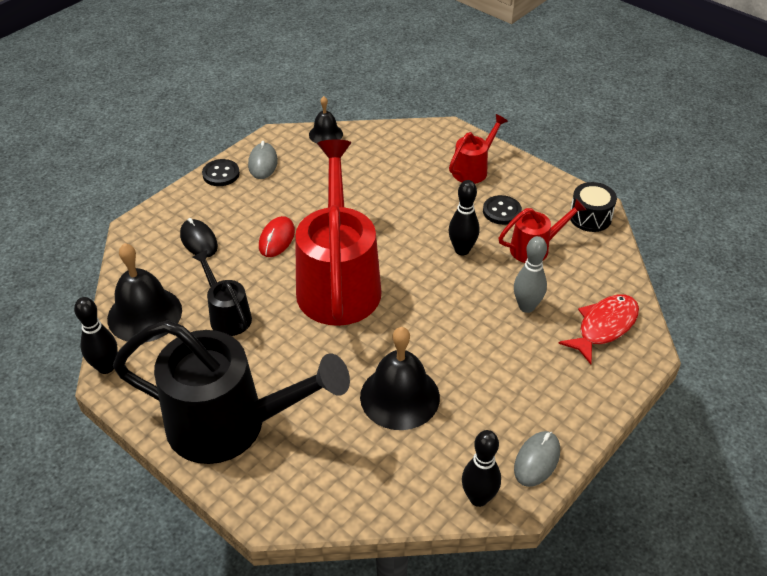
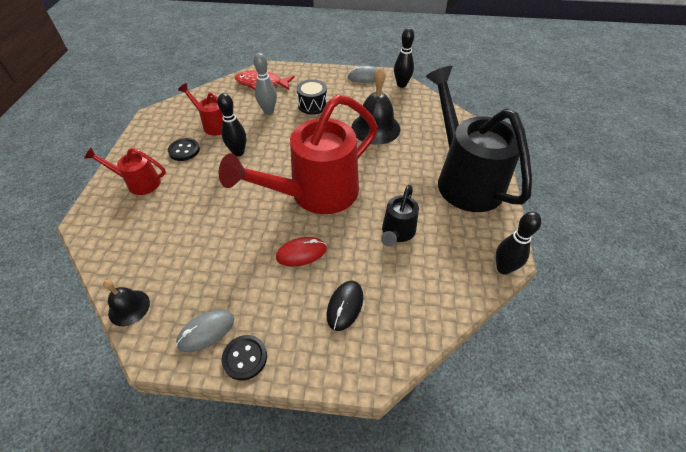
camera: 125 degrees left, 5 degrees up
(144, 314) = (444, 282): black bell -> none
(590, 217) = (167, 114): black drum -> black drum (312, 105)

